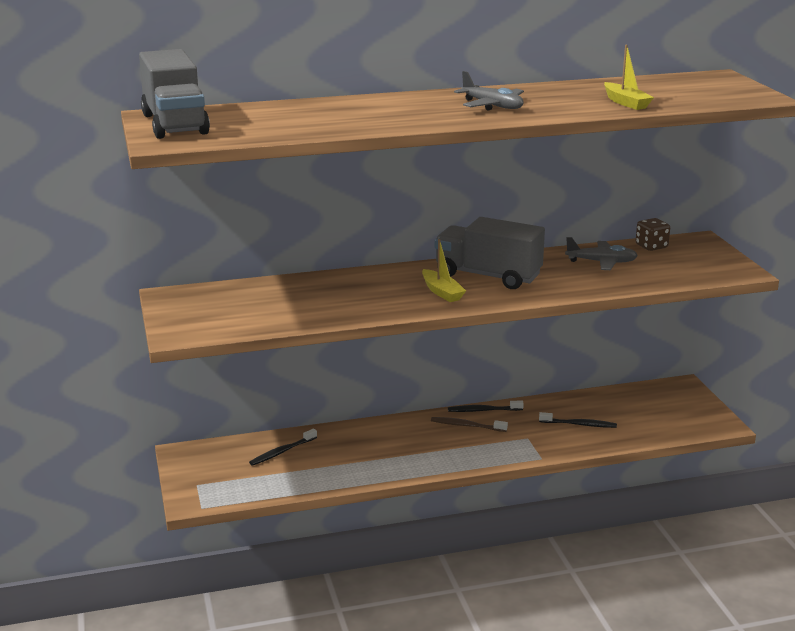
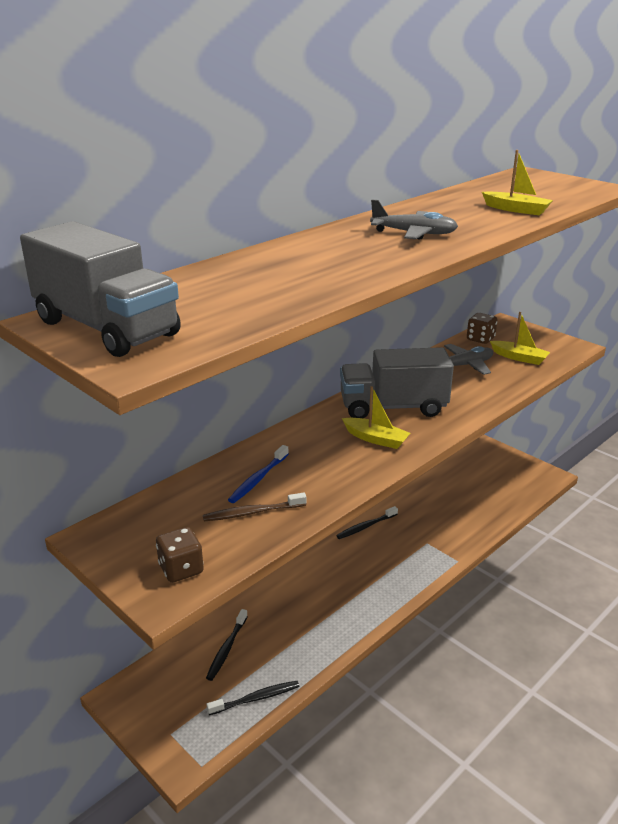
camera: 30 degrees left, 5 degrees up
(204, 326) = (181, 569): none -> brown dice
(316, 293) = (258, 479): none -> blue toothbrush
(466, 425) = (367, 549): brown toothbrush -> brown toothbrush (252, 512)
(579, 424) = (453, 513): black toothbrush -> black toothbrush (256, 698)
(667, 268) = (519, 358): none -> yellow boat

